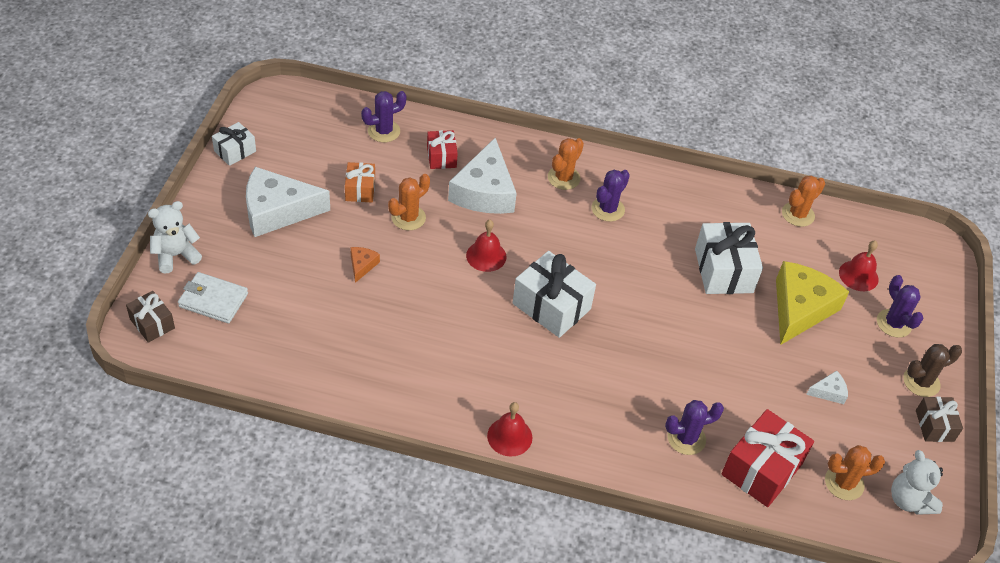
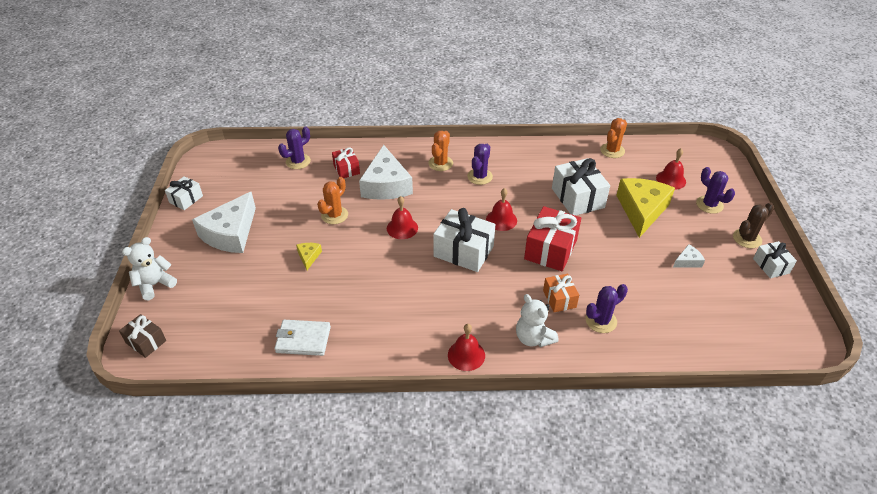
camera: 10 degrees left, 5 degrees down
(213, 300) = (194, 311): white wallet -> white wallet (303, 339)
(277, 211) = (230, 233): white cheese -> white cheese turned 45 degrees counterclockwise
(360, 190) = (291, 204): orange gift -> orange gift (559, 299)
(362, 265) = (309, 257): orange cheese -> yellow cheese
(614, 276) = (501, 220): none -> red bell
(762, 469) = (666, 329): red gift -> red gift (550, 249)
(844, 483) = (729, 323): orange cactus -> none
(909, 500) = (780, 323): white teddy bear -> white teddy bear (533, 338)
(934, 426) = (771, 266): brown gift -> white gift

